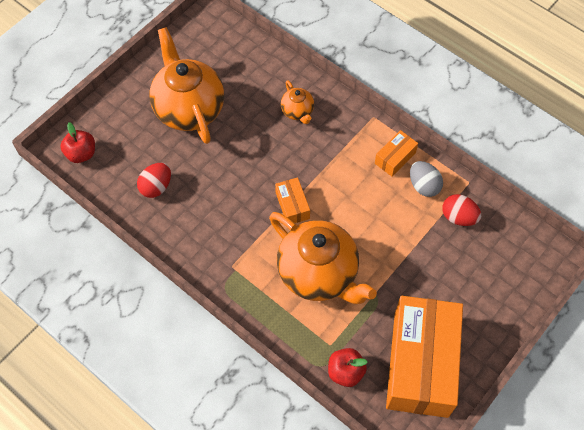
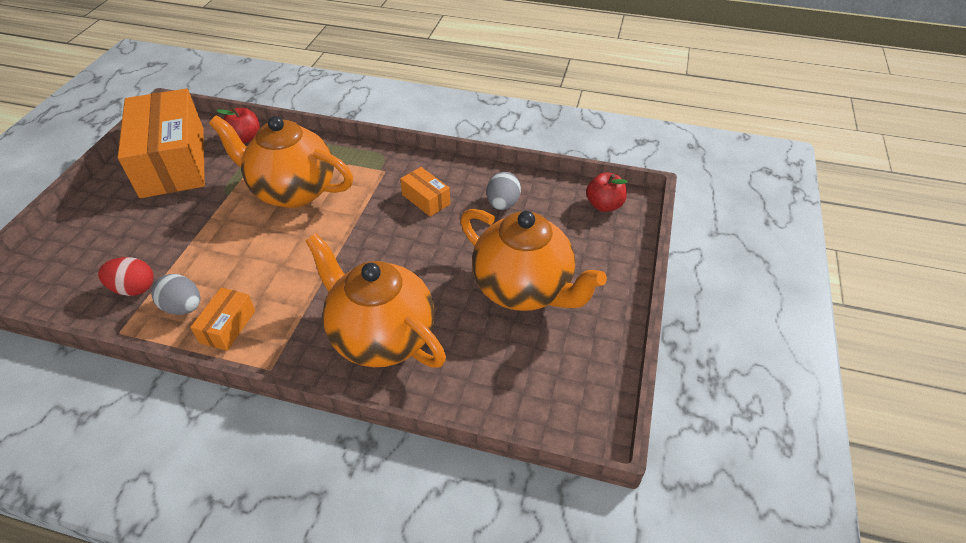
camera: 155 degrees right, 15 degrees down
(156, 187) = (502, 204): red egg -> grey egg
(292, 205) = (344, 235): orange box -> orange box (426, 199)
(297, 111) = (381, 336): orange teapot -> orange teapot, size x2.17

